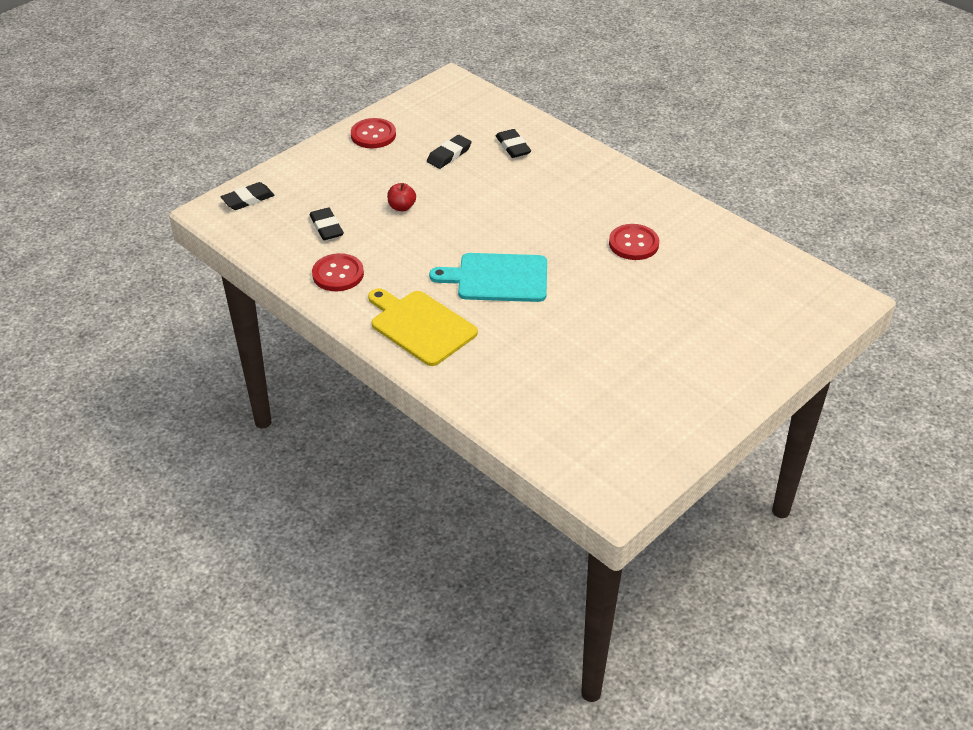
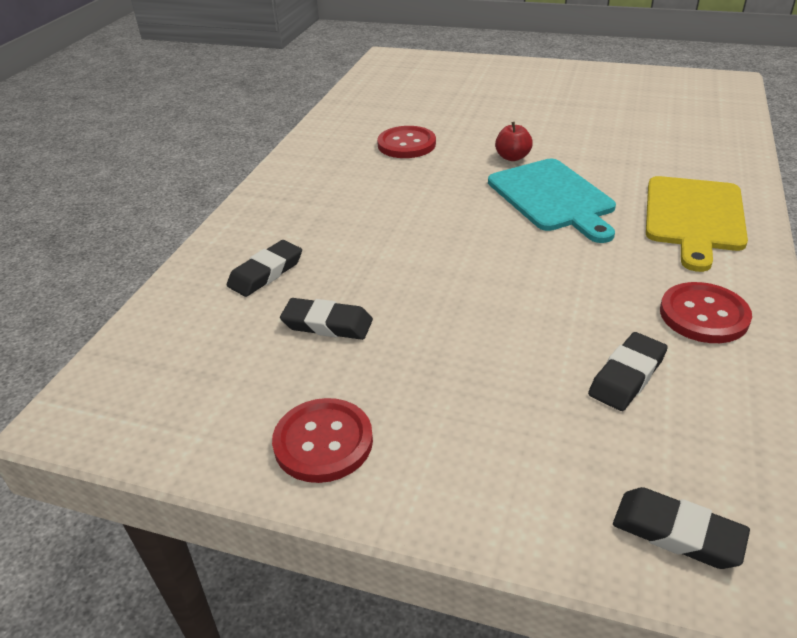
camera: 115 degrees left, 5 degrees down
(402, 207) = (499, 318): red apple -> red apple (512, 157)

